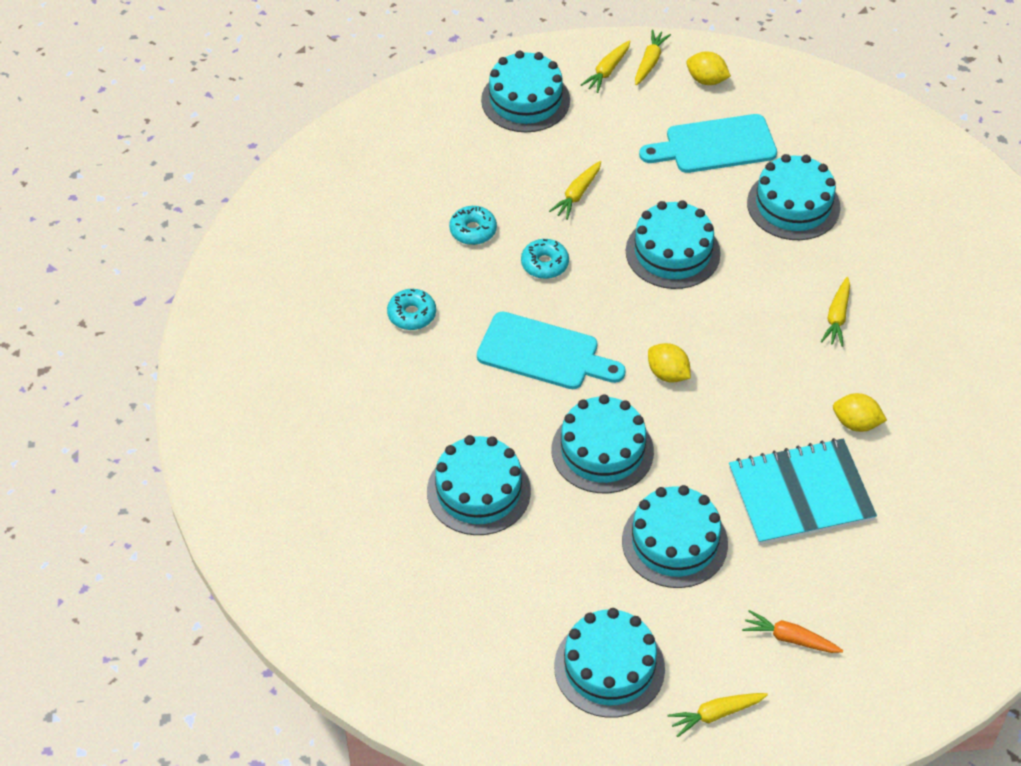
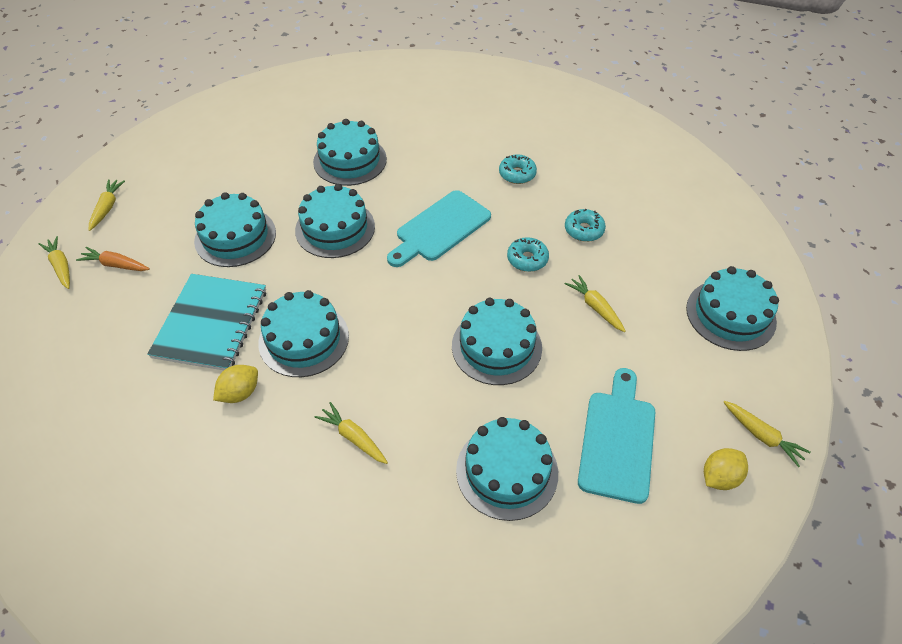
camera: 115 degrees right, 0 degrees up
(607, 71) = (756, 393): yellow carrot -> yellow carrot (61, 266)
(609, 667) = (182, 174): turquoise cake -> turquoise cake (304, 339)
(668, 374) = (374, 290): yellow lemon -> none
(790, 638) = (116, 265): orange carrot -> orange carrot turned 120 degrees counterclockwise

